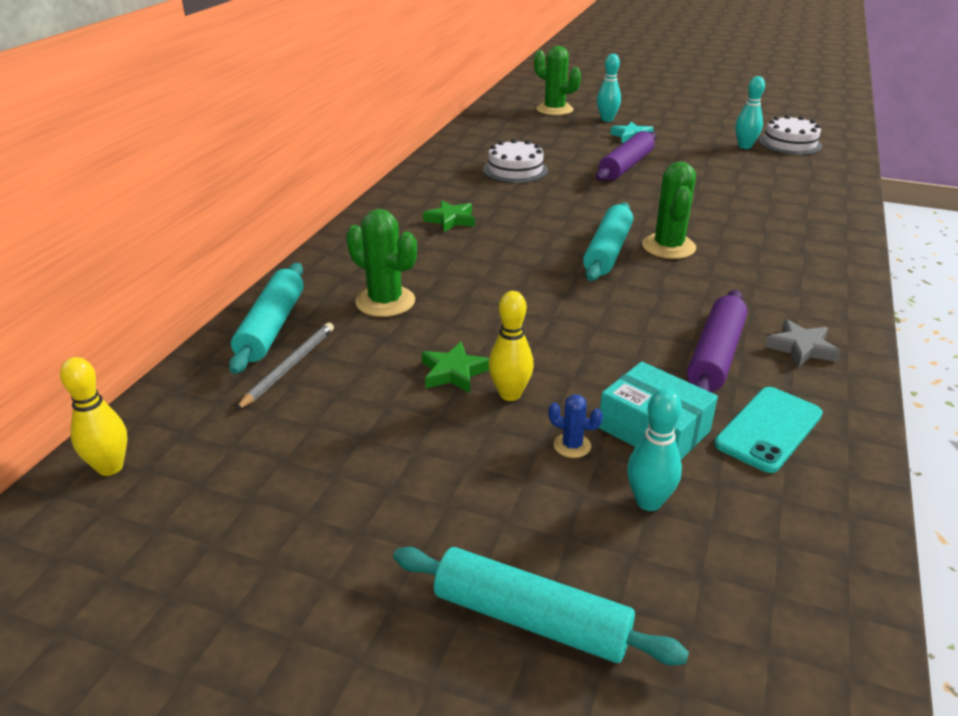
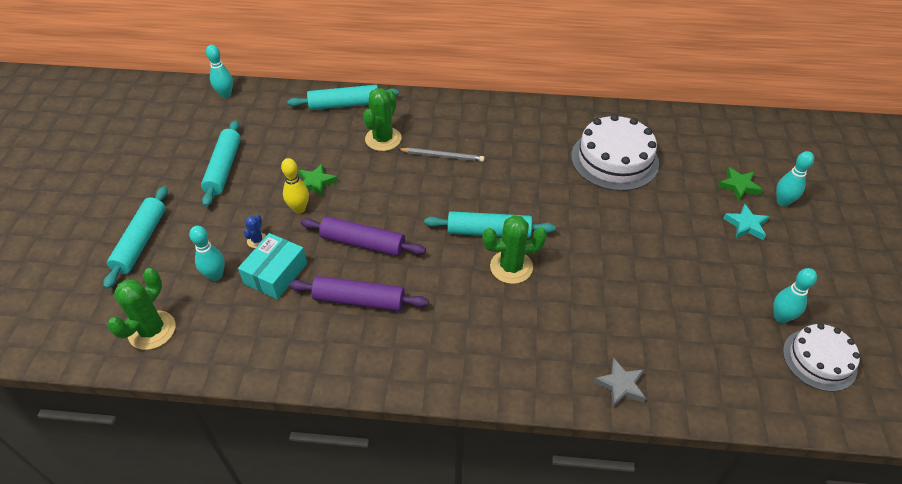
camera: 75 degrees right, 15 degrees up
(110, 467) = (225, 95): yellow bowling pin -> turquoise bowling pin
(289, 367) = (308, 122): grey pencil -> grey pencil (442, 156)
(356, 480) = (224, 168): none -> turquoise rolling pin
(451, 220) = (504, 143): green star -> green star (739, 186)
(515, 170) = (614, 159): white cake -> white cake, size x1.57
(554, 109) = (782, 161): green cactus -> green cactus (152, 330)
(626, 166) = (665, 227): purple rolling pin -> purple rolling pin (363, 243)
(769, 429) = (283, 328): turquoise phone -> none
(801, 348) = (380, 349): grey star -> grey star (620, 385)

